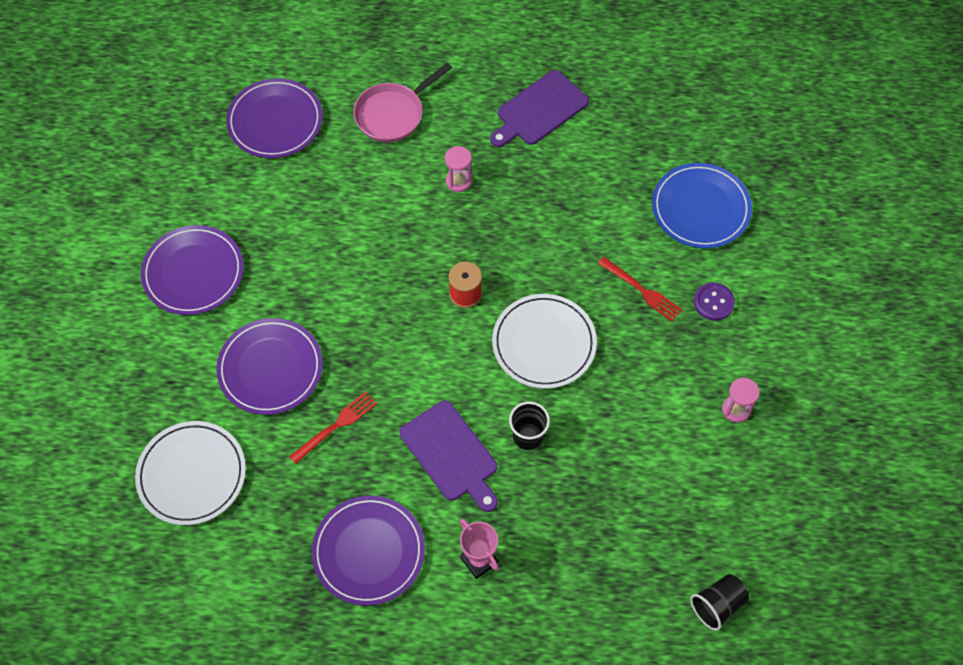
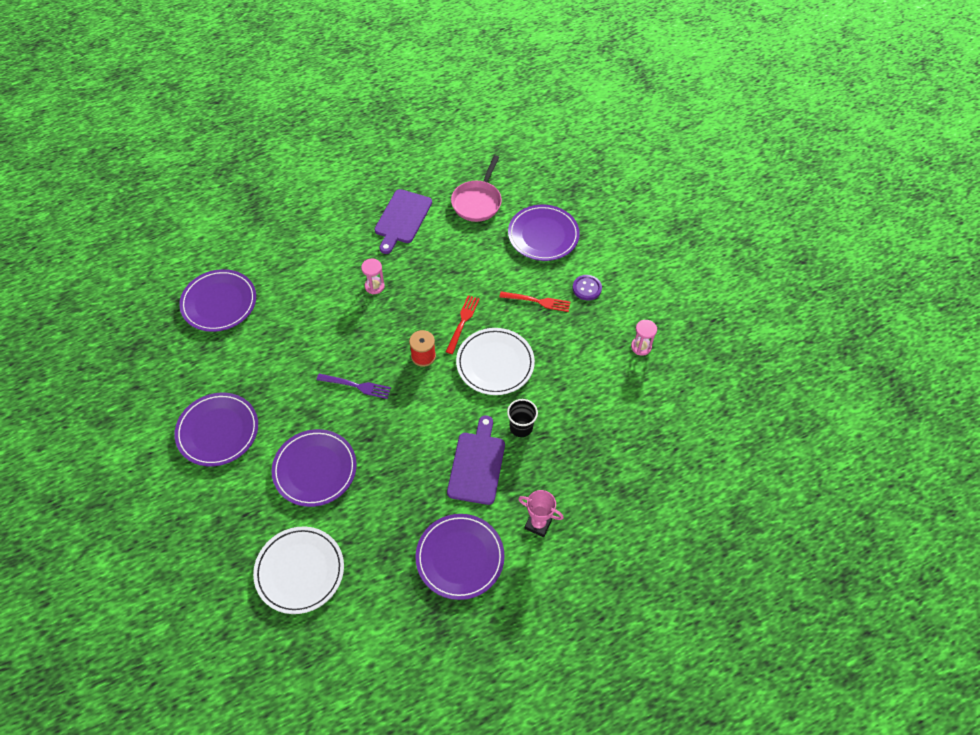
camera: 30 degrees left, 5 degrees down
(336, 425) = (386, 485): red fork -> red fork (462, 322)
(370, 293) = (357, 386): none -> purple fork
(393, 114) = (302, 262): pink pan -> pink pan (477, 201)
(451, 454) = (477, 464): purple cutting board -> purple cutting board turned 105 degrees counterclockwise
(700, 208) = (543, 235): blue plate -> purple plate
(717, 605) = (705, 472): black cup -> none

